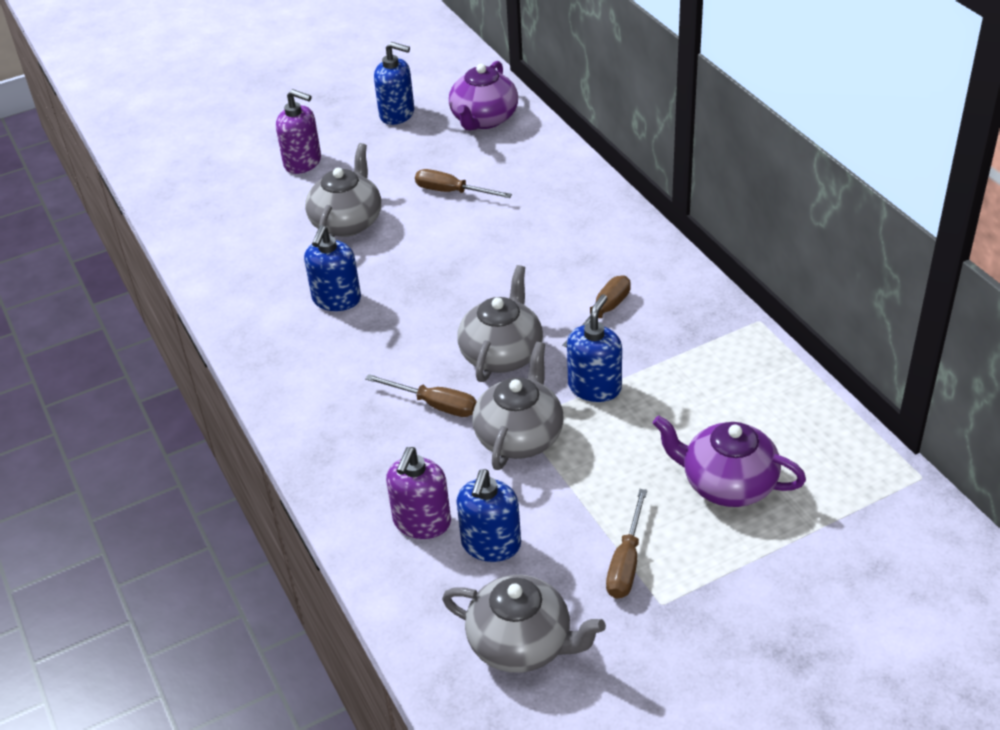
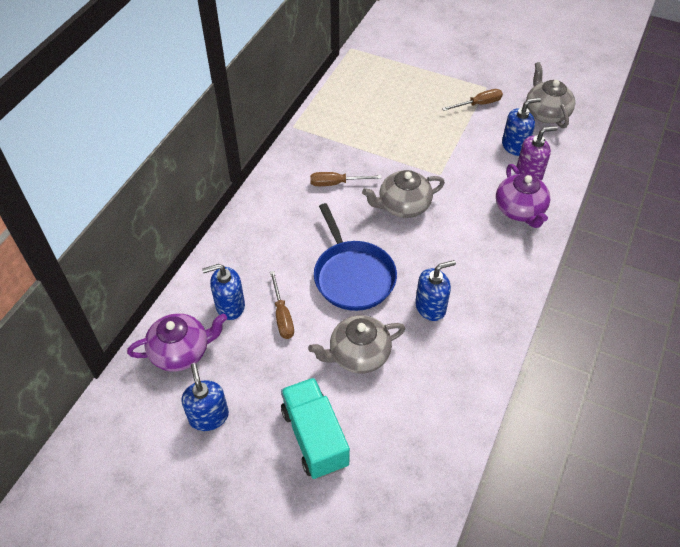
camera: 130 degrees left, 10 degrees up
(303, 162) = (314, 437): purple soap dispenser -> turquoise truck
(435, 405) = (462, 211): brown screwdriver -> none
(444, 261) = (353, 276): none -> blue pan
(520, 436) = (449, 169): grey teapot -> none
(595, 387) = (392, 160): blue soap dispenser -> blue soap dispenser (230, 306)
(727, 484) = (408, 95): purple teapot -> purple teapot (520, 210)

